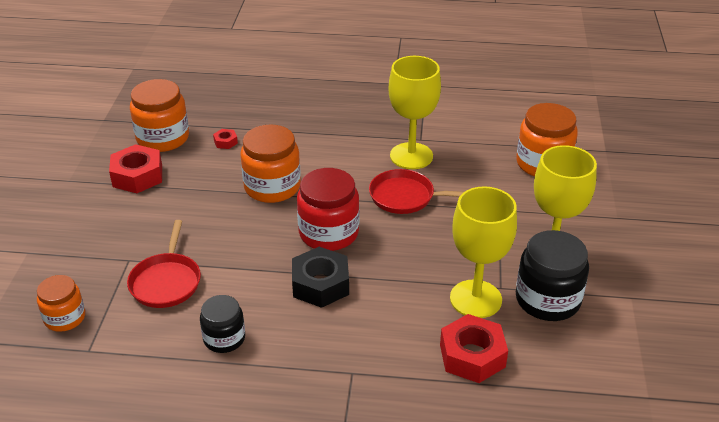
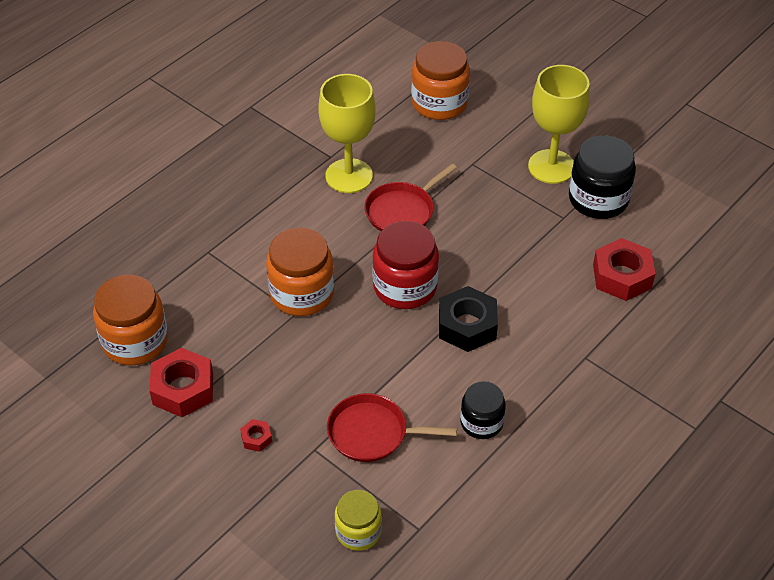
camera: 55 degrees left, 10 degrees up
(65, 318) = (358, 531): orange jar -> yellow jar
(166, 282) = (372, 433): red pan -> red pan turned 150 degrees clockwise
(225, 142) = (194, 294): red nut -> red nut (256, 438)
(475, 299) = (564, 239): yellow goblet -> none

